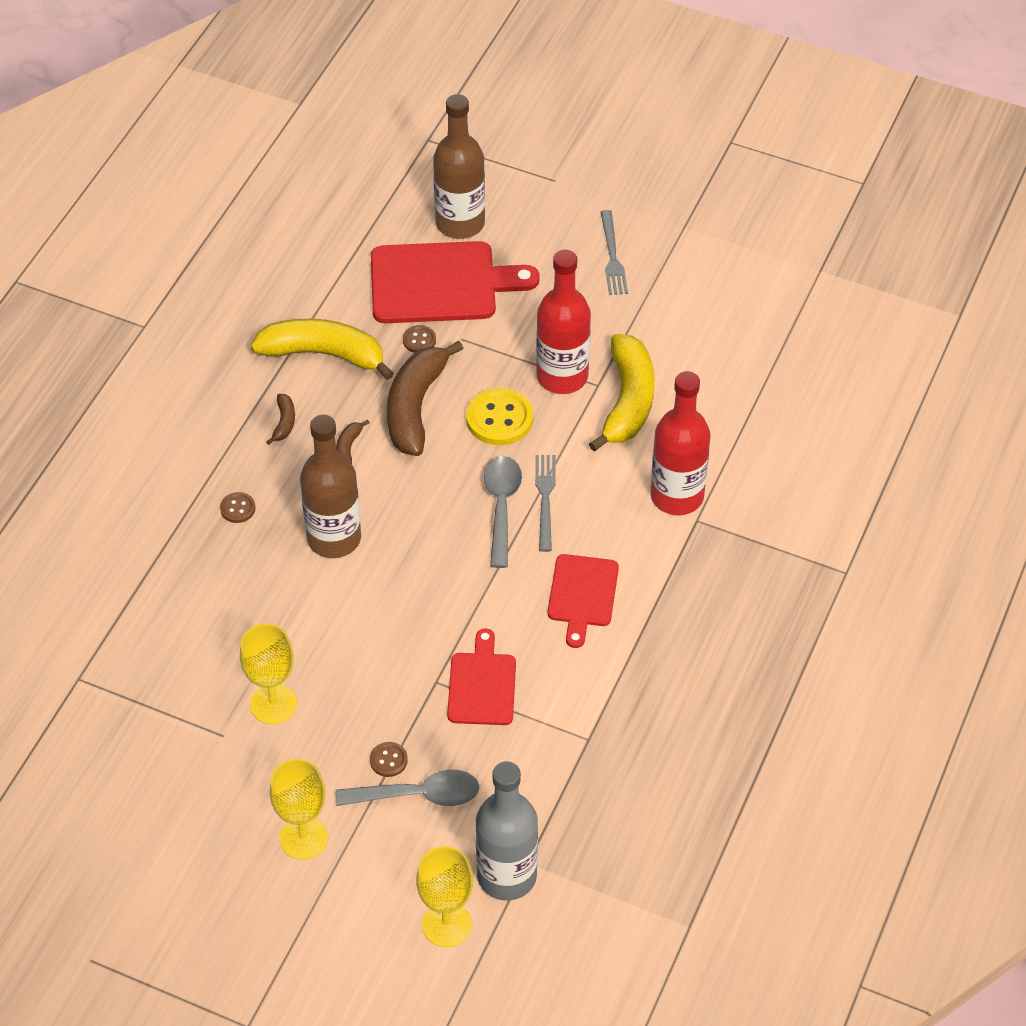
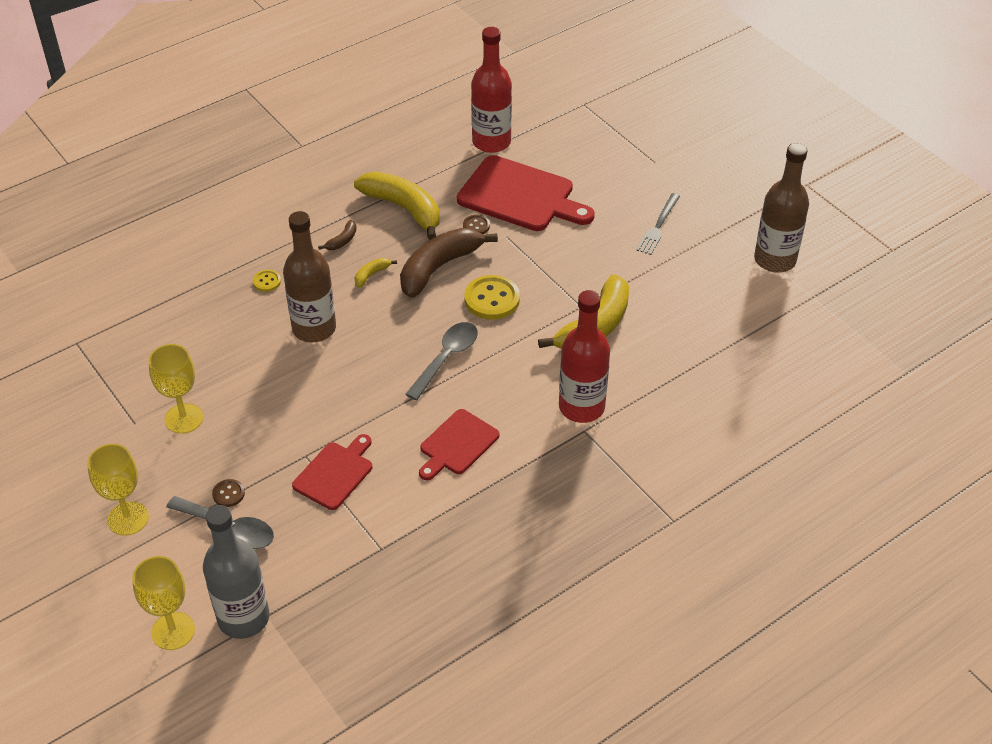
camera: 30 degrees right, 5 degrees down
(238, 508) = (267, 281): brown button -> yellow button
(348, 448) = (371, 275): brown banana -> yellow banana
(460, 223) = (564, 163): brown bottle -> brown bottle (775, 260)
(545, 499) = (482, 366): grey fork -> none
(562, 376) = (559, 290): red bottle -> red bottle (491, 142)

